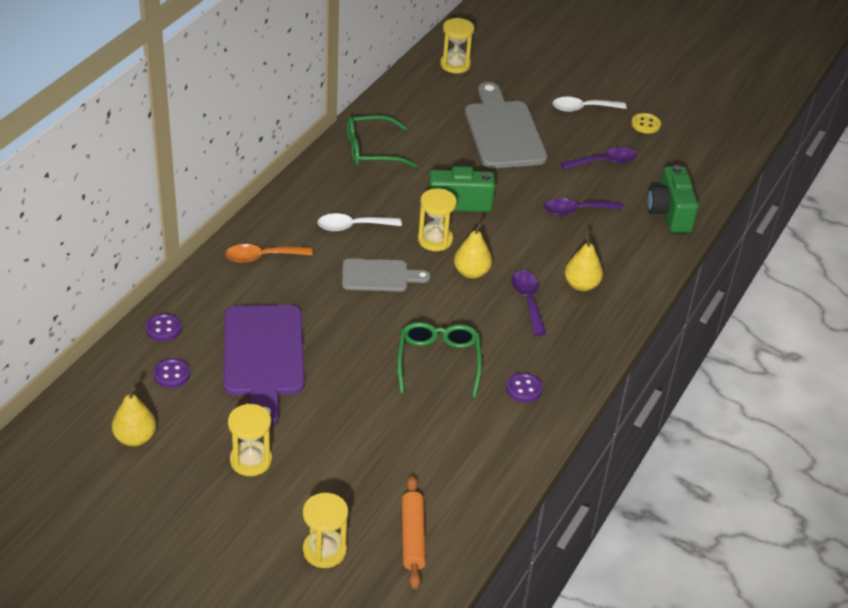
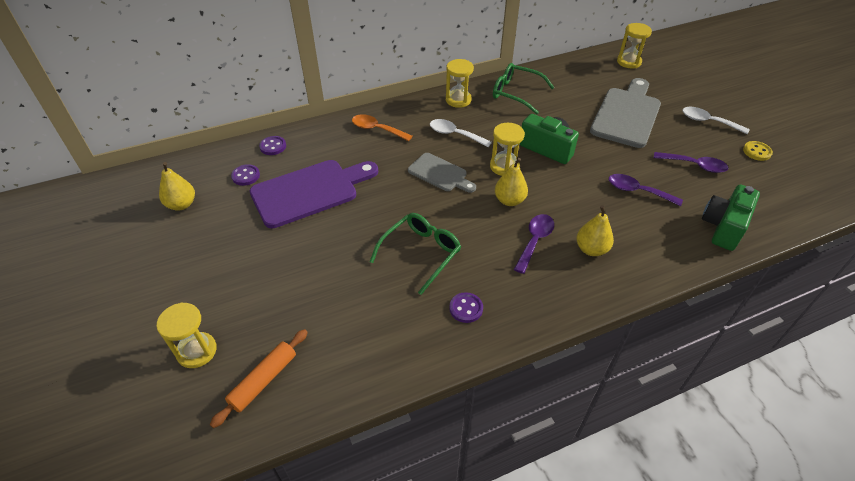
camera: 40 degrees right, 5 degrees up
(251, 460) = (226, 256): yellow hourglass -> yellow hourglass (458, 100)
(263, 357) = (310, 191): purple cutting board -> purple cutting board turned 150 degrees counterclockwise

